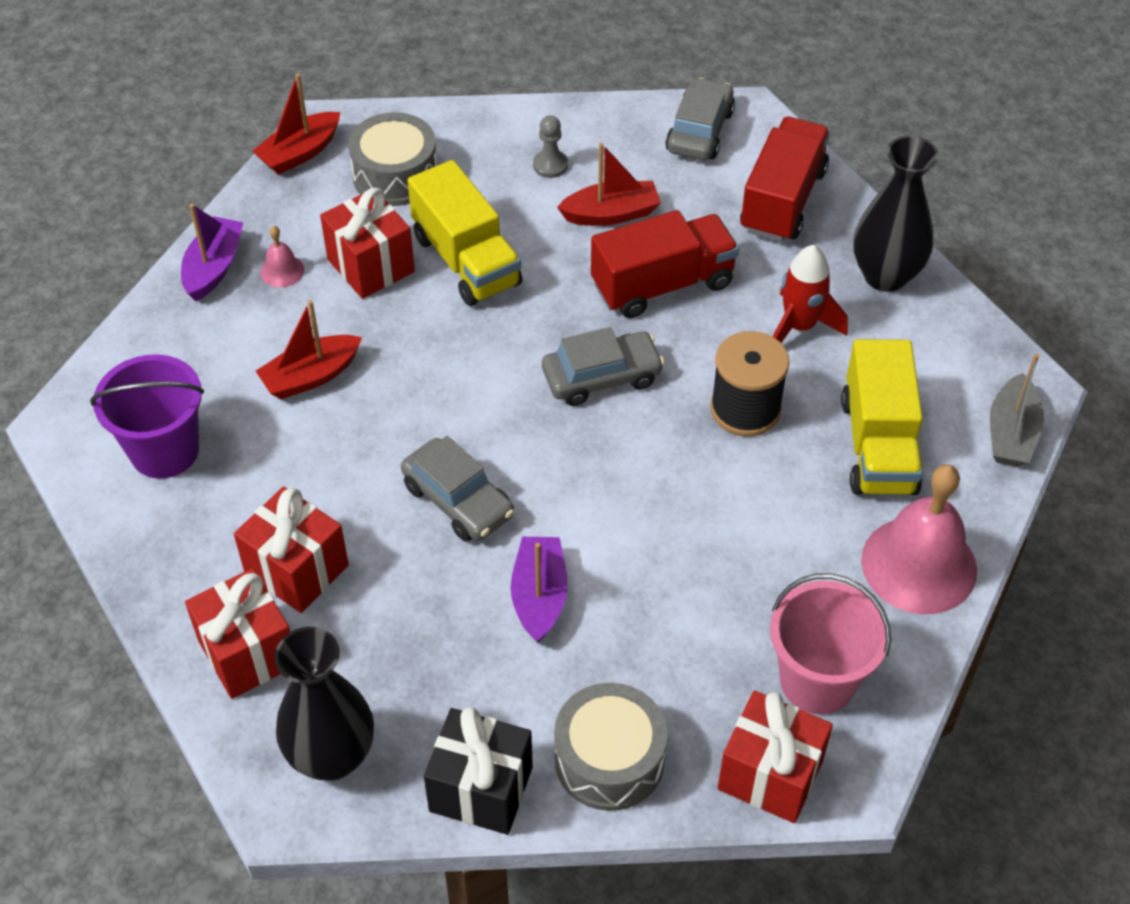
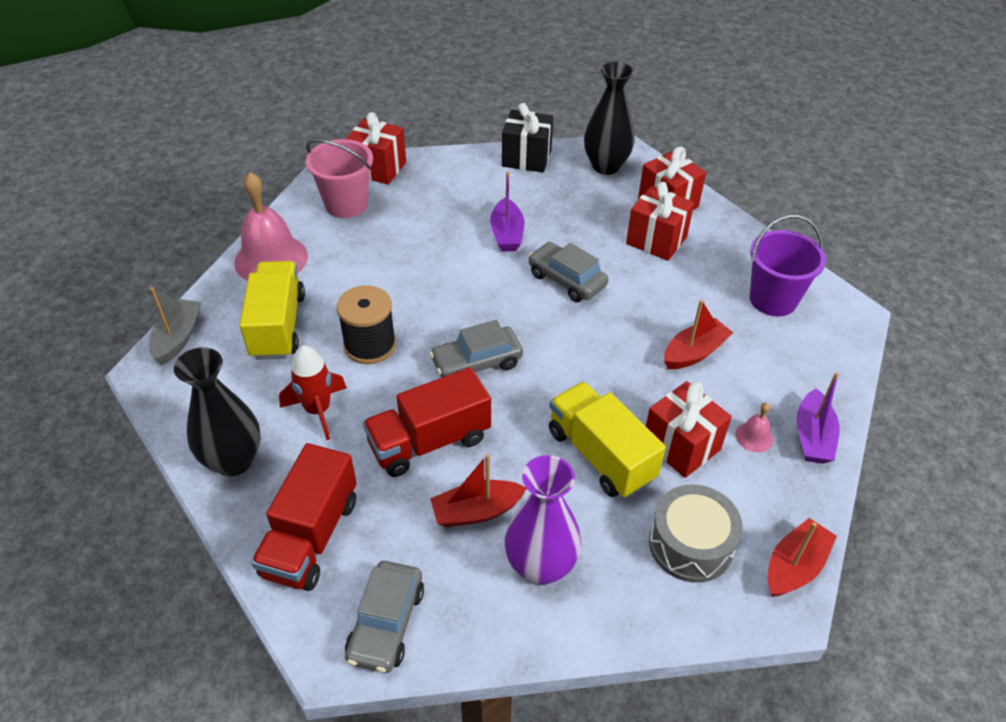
camera: 175 degrees right, 5 degrees down
(550, 165) = (540, 566): grey pawn -> purple vase
(609, 759) = (462, 170): grey drum -> none

